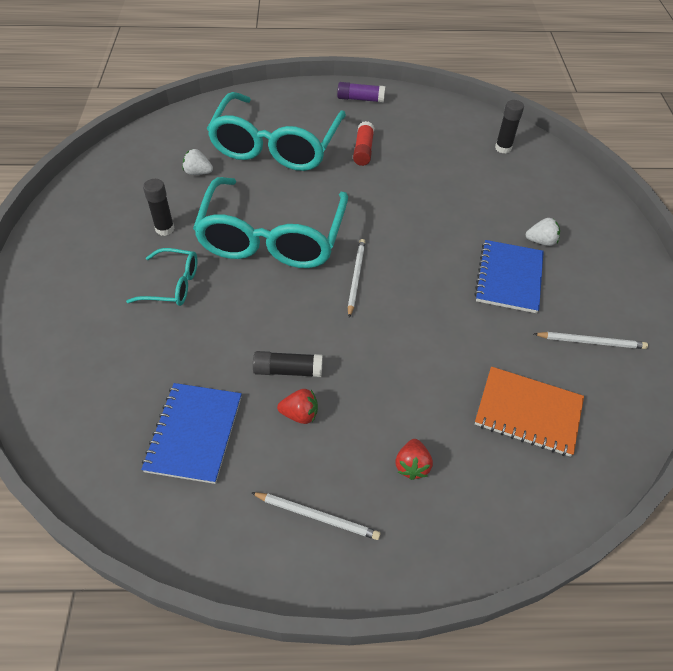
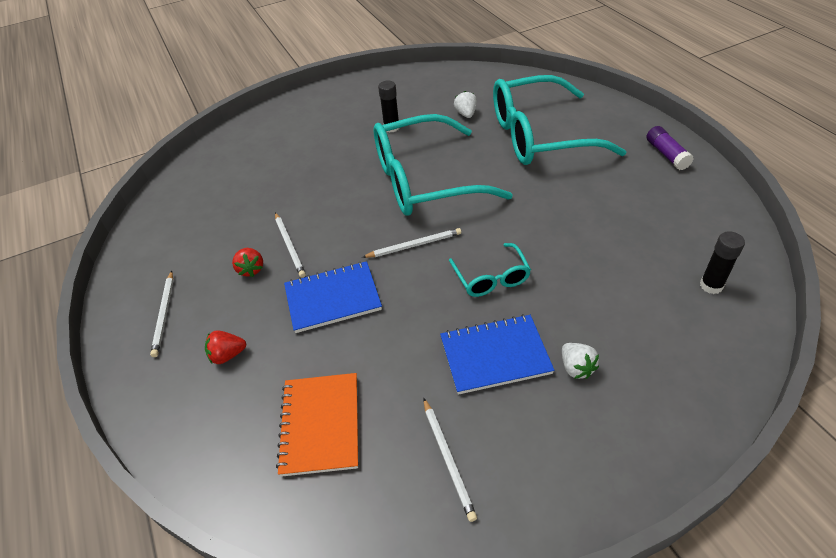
camera: 70 degrees right, 5 degrees down
(172, 285) = (339, 156): turquoise glasses -> turquoise glasses (491, 278)
(194, 433) = (212, 224): blue notebook -> blue notebook (333, 298)
(288, 370) = (289, 246): black glue stick -> white pencil
(363, 150) = (589, 186): red glue stick -> none

